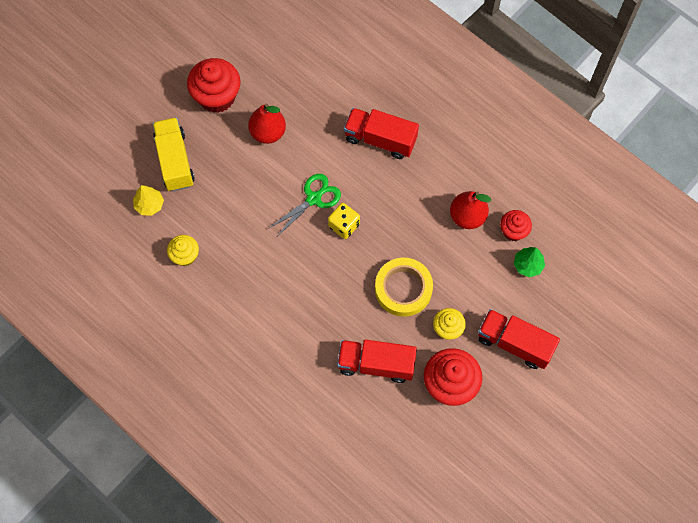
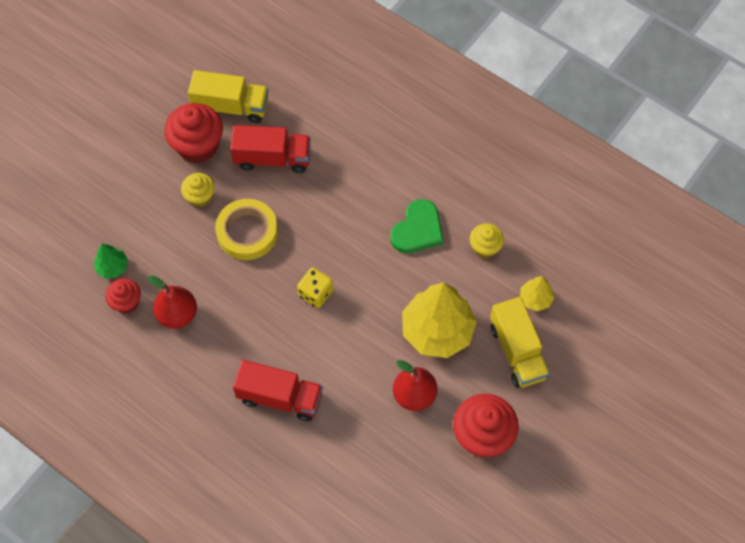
camera: 175 degrees right, 5 degrees down
(240, 184) = (437, 331): none -> yellow tree
(244, 278) = (417, 229): none -> green heart
(313, 199) = (352, 320): green scissors -> none
(416, 427) = (231, 107): none -> yellow truck
(514, 343) = (131, 188): red truck -> none

